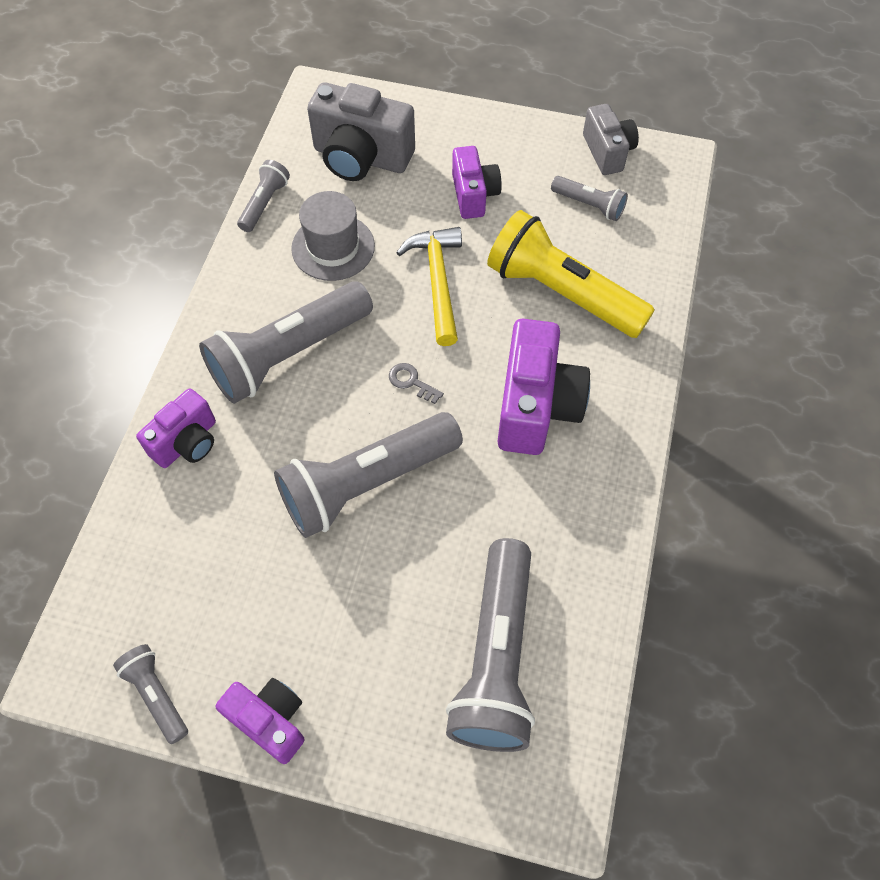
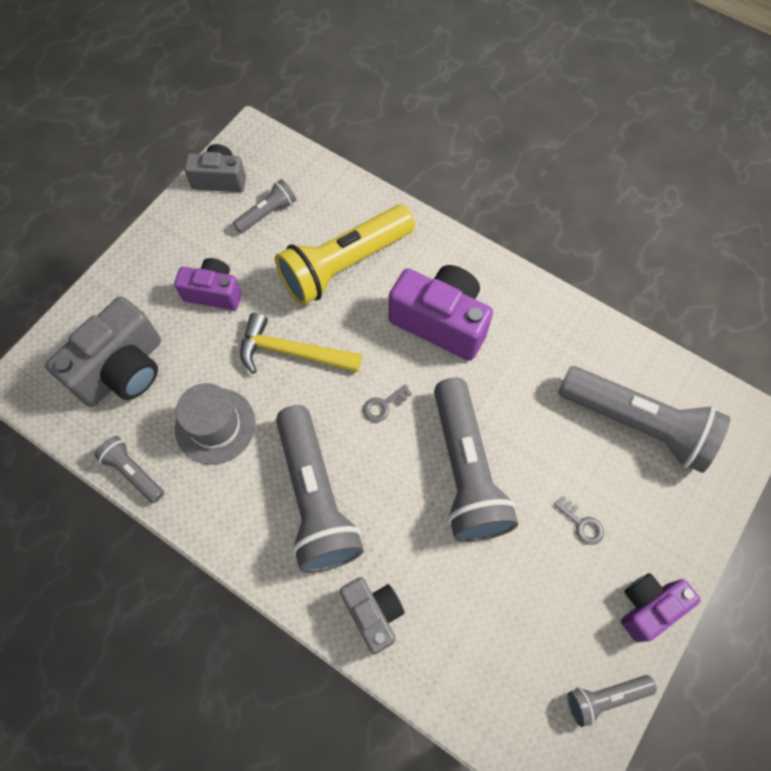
camera: 70 degrees left, 5 degrees up
(187, 442) = (373, 614): purple camera -> grey camera
(346, 622) = (581, 523): none -> grey key

